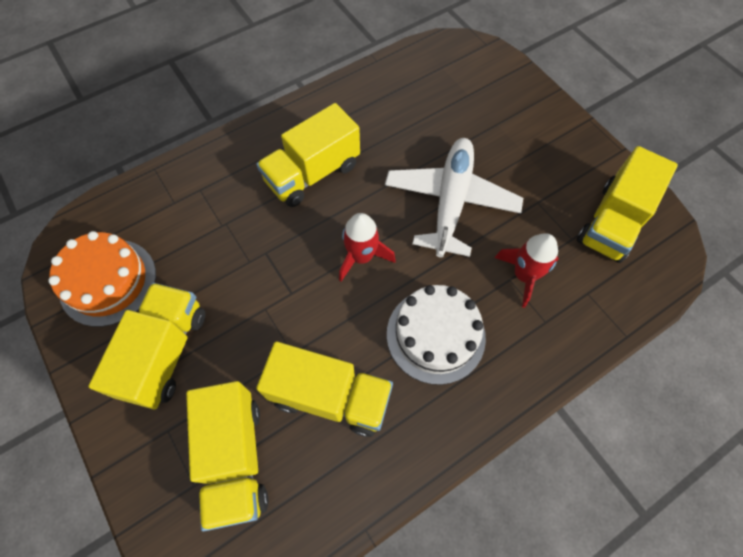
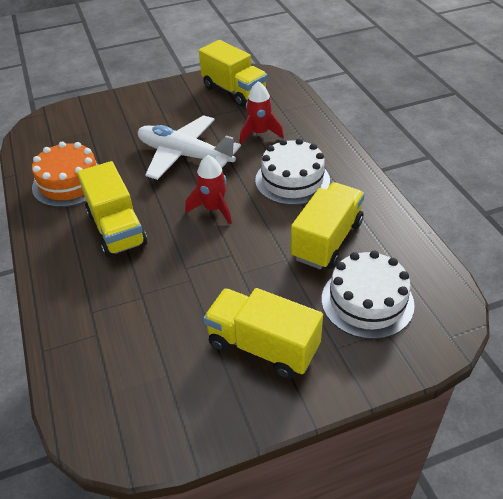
camera: 75 degrees left, 20 degrees down
(108, 282) = (169, 394): orange cake -> orange cake (69, 182)
(235, 458) = (367, 301): yellow truck -> white cake

